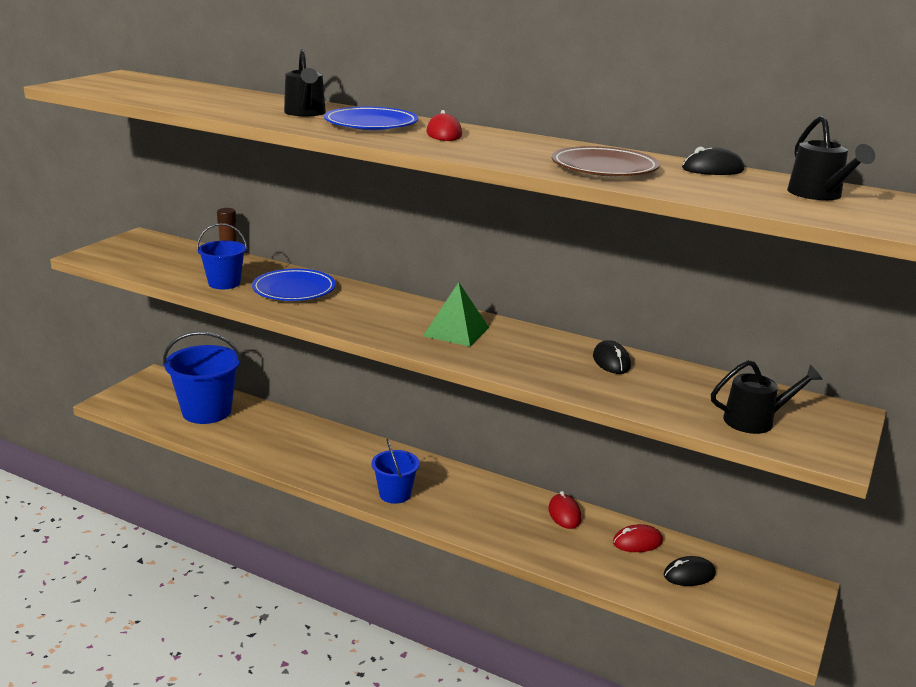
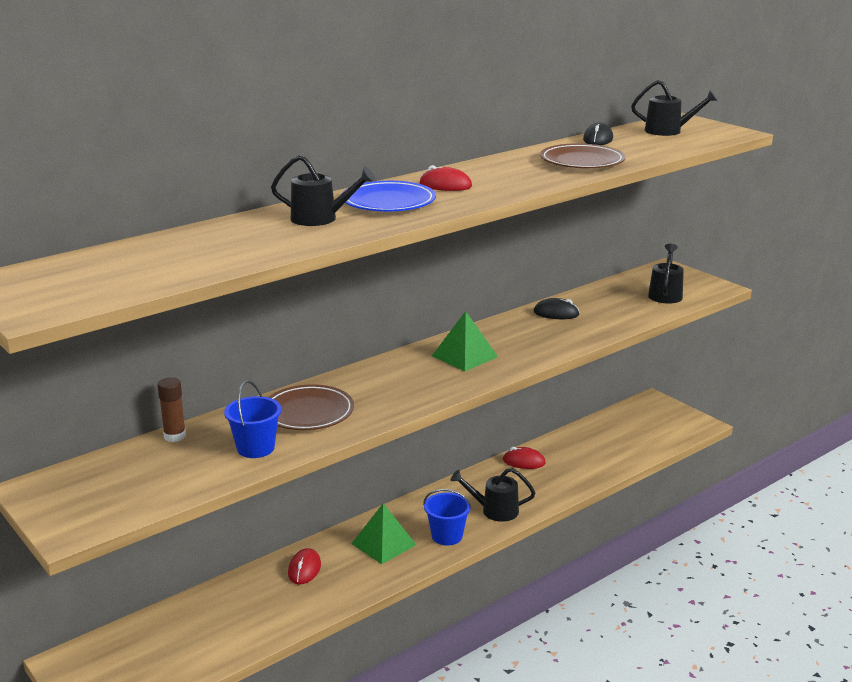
camera: 65 degrees left, 0 degrees up
(207, 411) = (196, 630): blue bucket -> none
(294, 290) = (308, 412): blue plate -> brown plate
(361, 464) = (383, 544): none -> green pyramid
(457, 513) = (494, 510): none -> black watering can
(637, 542) = (575, 442): red mouse -> red mouse (304, 569)
(689, 575) = (621, 435): black mouse -> none

